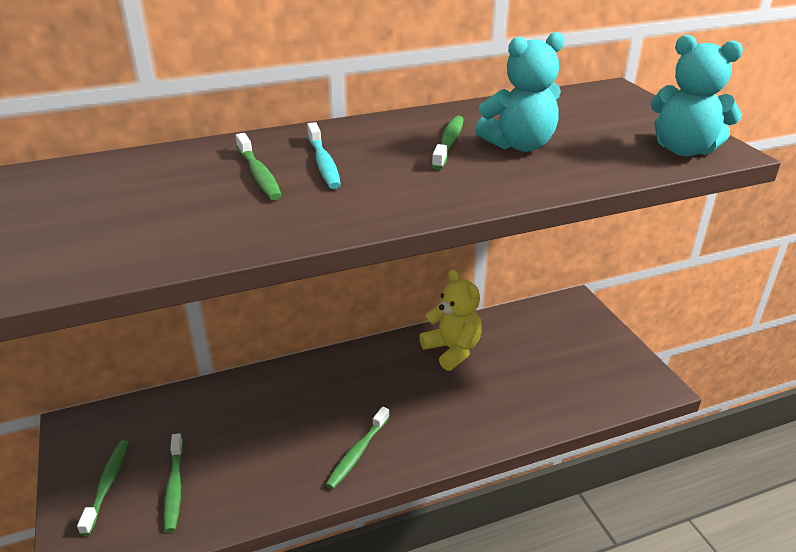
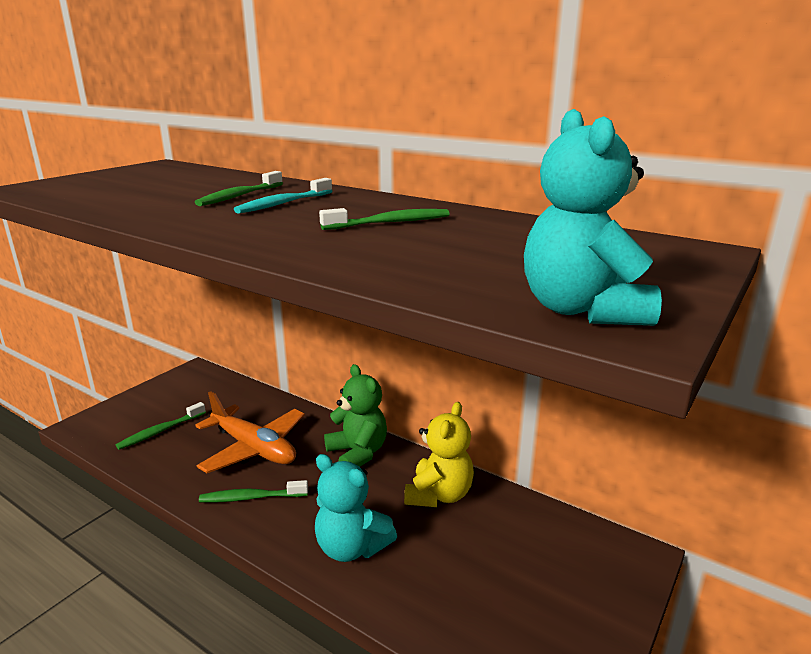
camera: 55 degrees right, 10 degrees down
(107, 484) = (149, 406): green toothbrush -> none
(285, 427) = (253, 448): none -> orange plane
(360, 368) = (358, 453): none -> green teddy bear
(519, 145) = (433, 243): turquoise teddy bear -> turquoise teddy bear (351, 547)

